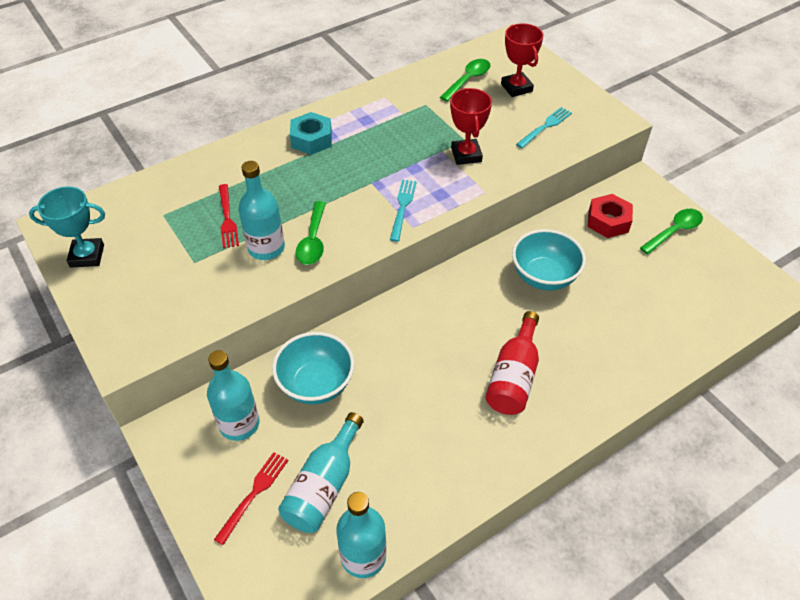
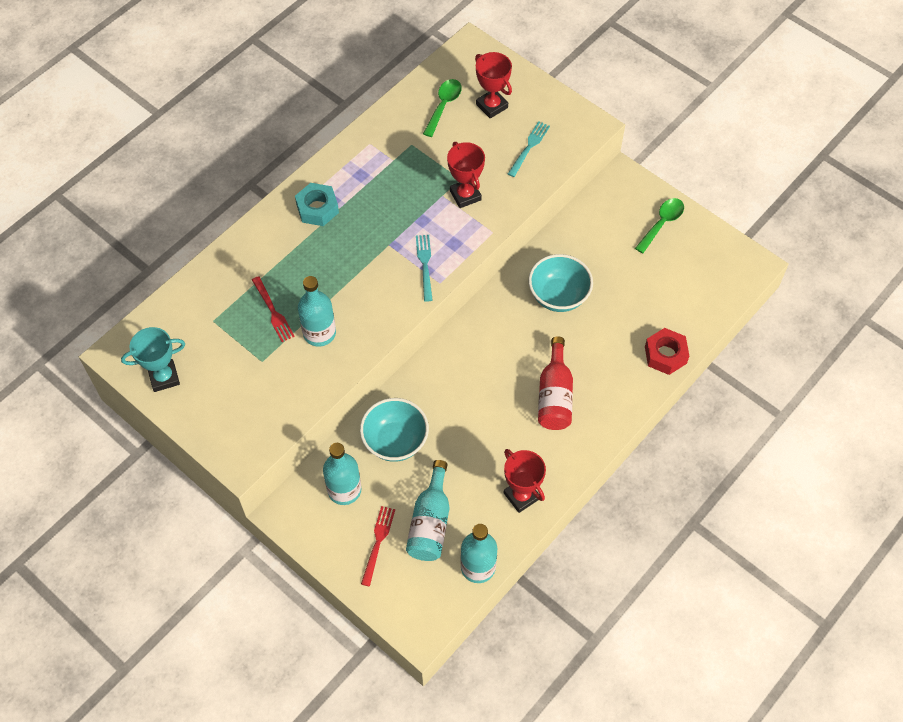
camera: 15 degrees left, 10 degrees up
(313, 241) = (357, 317): green spoon -> none
(443, 481) = (521, 496): none -> red trophy
(608, 221) = (602, 226): red nut -> red nut (665, 355)

